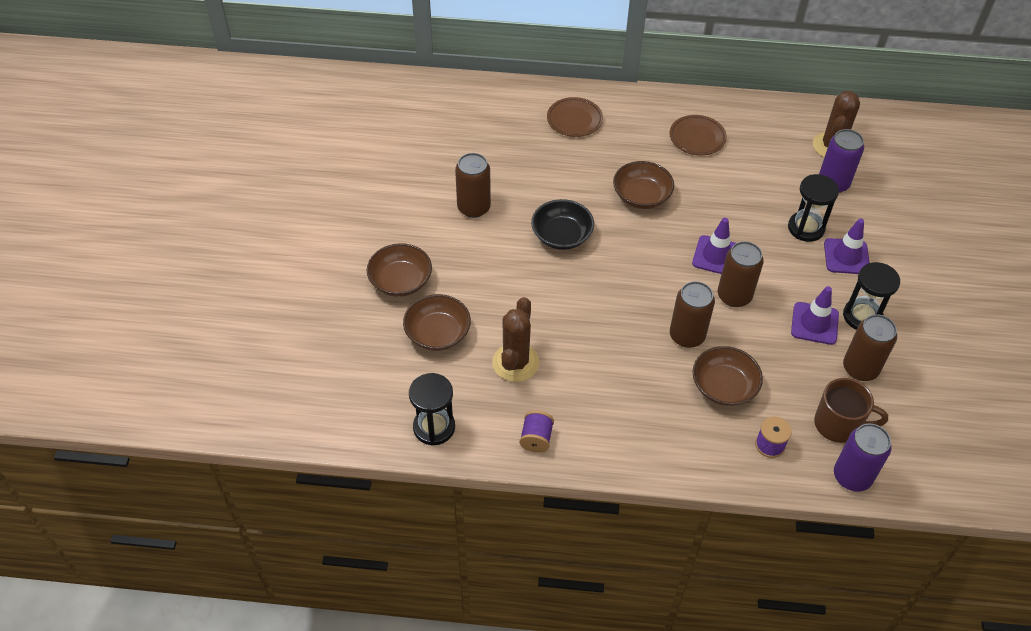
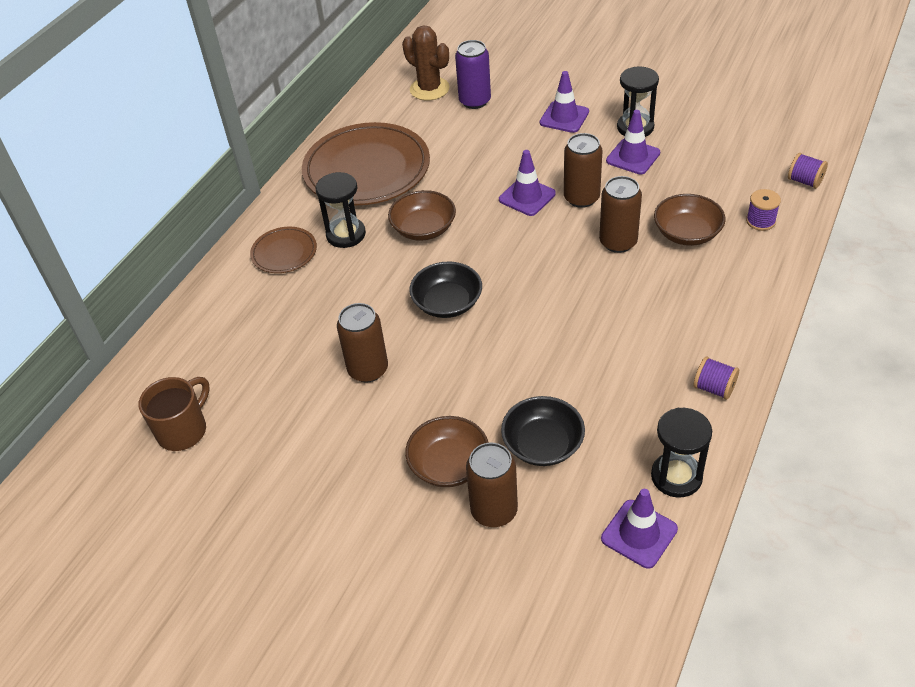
camera: 65 degrees left, 5 degrees down
(372, 412) = (639, 534): none -> purple traffic cone
(437, 333) = (543, 444): brown bowl -> black bowl
(515, 363) = (608, 382): brown cactus -> none
(697, 137) = (367, 169): brown plate -> brown plate, size x2.07
(806, 228) = (519, 131): black hourglass -> black hourglass (346, 234)
(838, 425) = (748, 174): brown mug -> brown mug (183, 430)
(852, 476) = (805, 181): purple can -> purple spool
(860, 368) = (692, 144): brown can -> brown can (494, 510)

